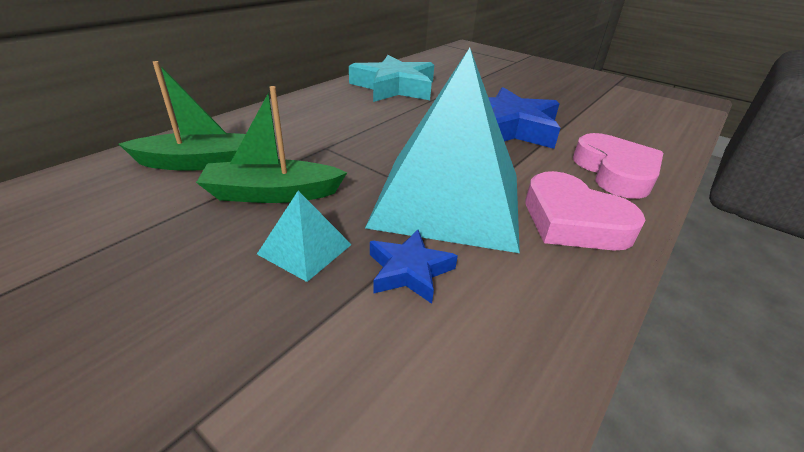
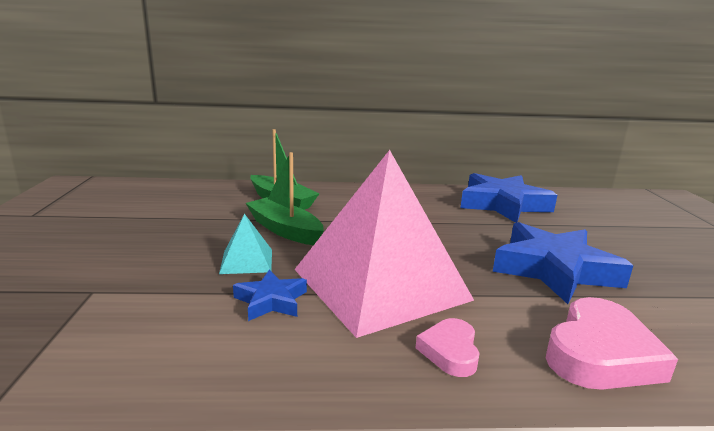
camera: 50 degrees right, 15 degrees down
(394, 87) = (503, 204): turquoise star -> blue star
(448, 199) = (380, 284): turquoise pyramid -> pink pyramid
(573, 221) = (450, 351): pink heart -> pink heart, size x0.57

